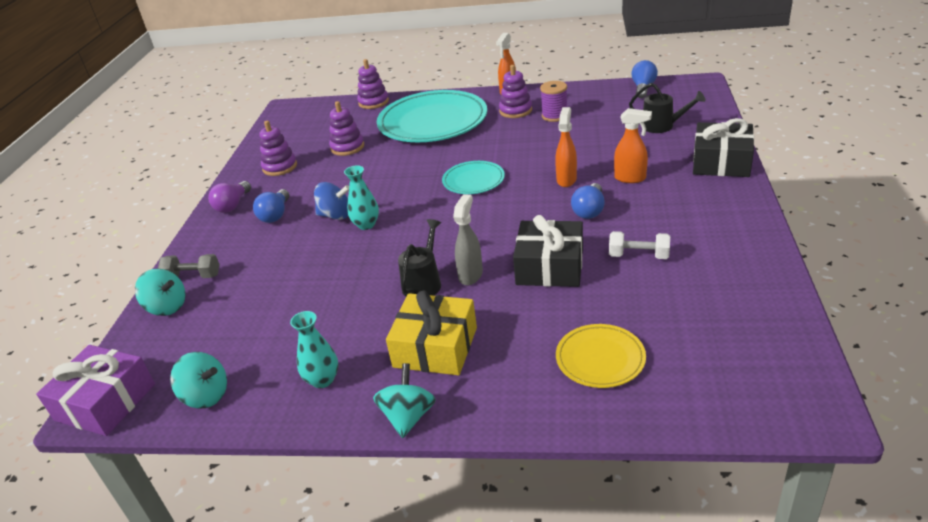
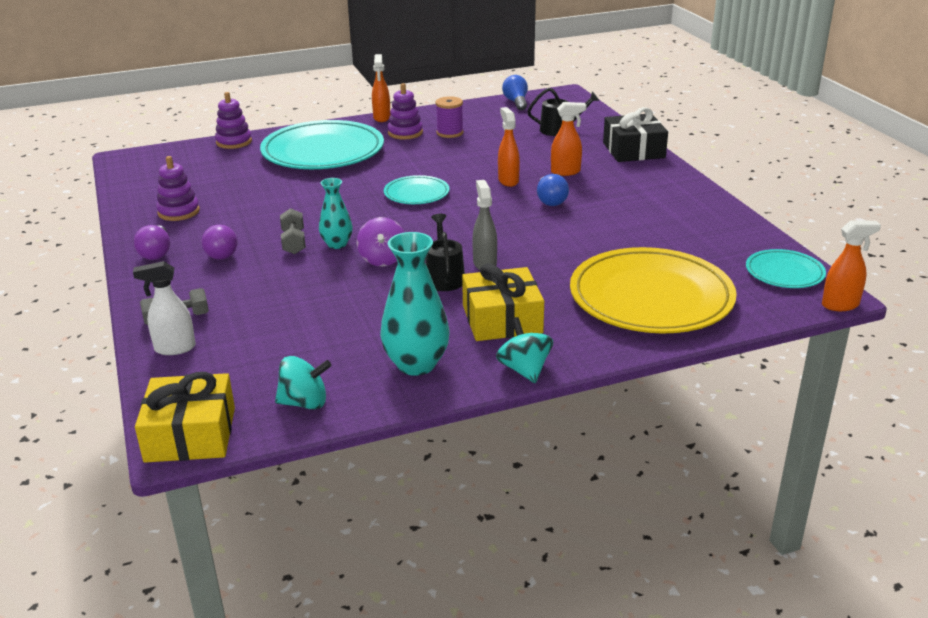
camera: 30 degrees left, 5 degrees down
(105, 402) = (190, 434): purple gift -> yellow gift
(167, 307) = (174, 348): turquoise spinning top -> white spray bottle
(275, 215) = (221, 252): blue light bulb -> purple light bulb
(323, 380) = (416, 364): turquoise vase -> turquoise vase, size x1.67
(335, 215) = (294, 242): blue spinning top -> grey dumbbell
(347, 147) = (245, 184): purple stacking toy -> none
(389, 249) = (382, 259): none -> purple spinning top
(550, 266) = (552, 245): black gift -> none
(600, 359) = (651, 297): yellow plate -> yellow plate, size x2.04
(638, 256) = (621, 225): white dumbbell -> none
(779, 363) = (784, 273): none -> turquoise plate
(819, 431) = (840, 305): none -> orange spray bottle

